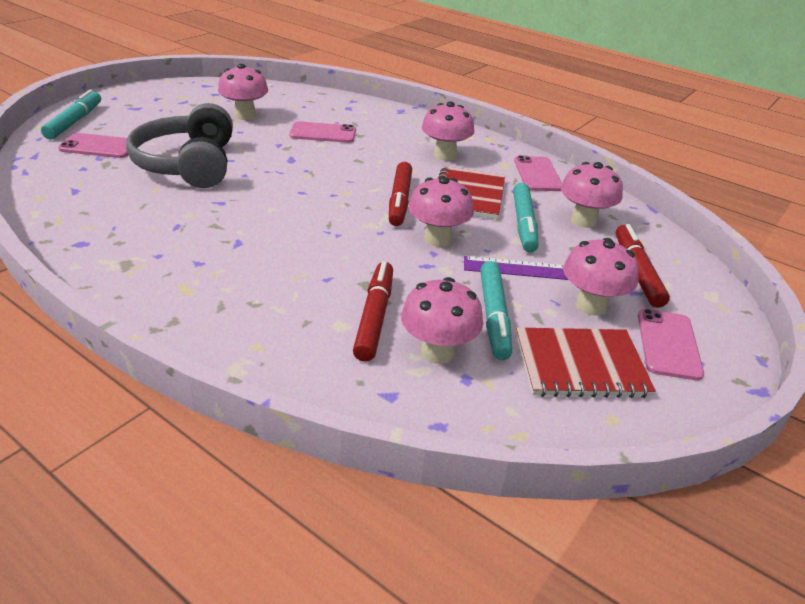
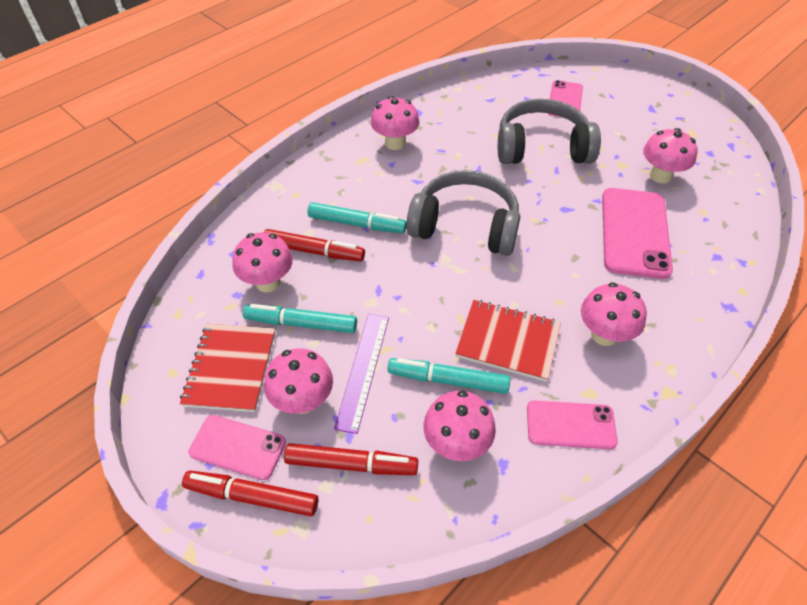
camera: 100 degrees right, 15 degrees up
(74, 122) = (609, 82): turquoise marker -> turquoise marker (356, 224)
(320, 212) = (465, 226): none -> grey headphones
(323, 133) = (634, 232): pink phone -> pink phone, size x1.67
(400, 200) = (491, 283): red marker -> red marker (253, 497)
(437, 239) = (420, 303): pink mushroom -> pink mushroom (395, 143)

